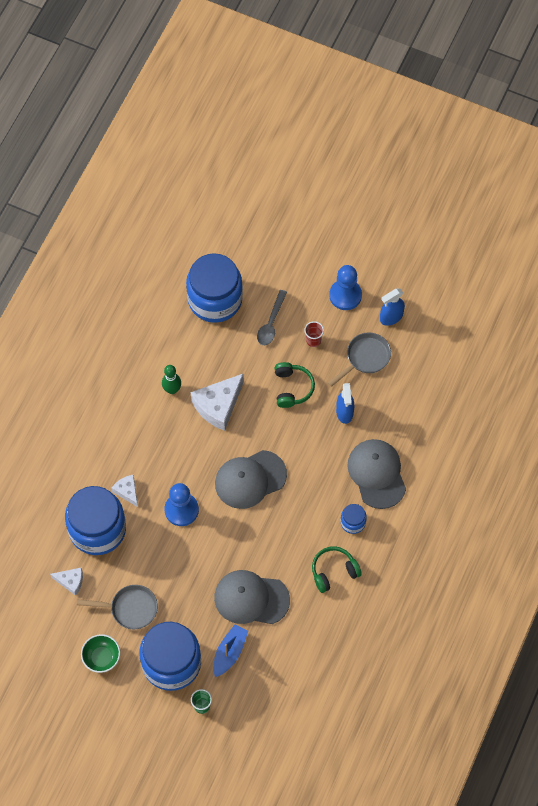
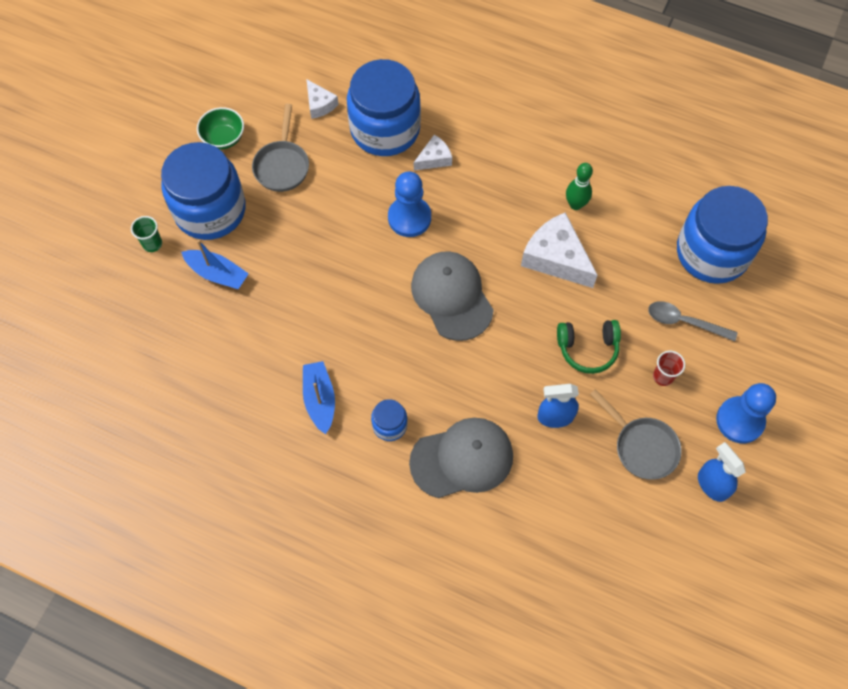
camera: 90 degrees right, 0 degrees up
(71, 581) = (320, 104): white cheese -> white cheese turned 45 degrees counterclockwise
(251, 598) = (287, 298): grey cap -> none
(334, 571) = (319, 399): green headphones -> blue boat

